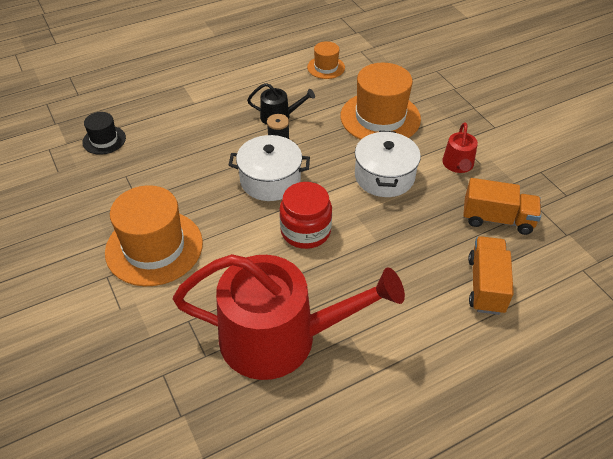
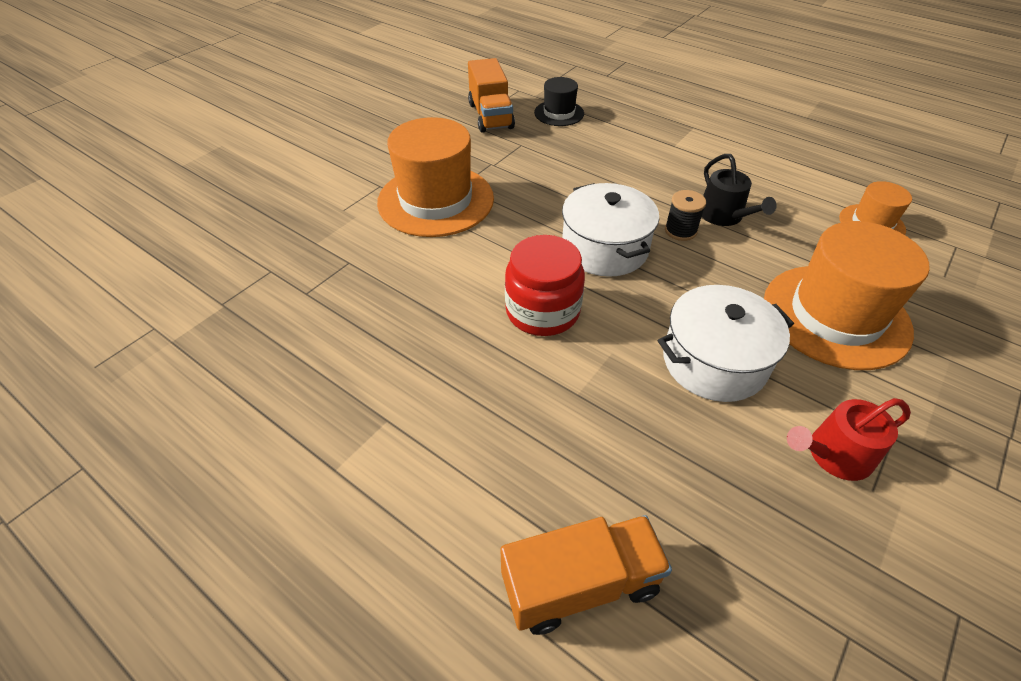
camera: 65 degrees right, 0 degrees up
(280, 338) = (356, 348): red watering can -> none
(497, 219) = (754, 561): orange truck -> orange truck (490, 116)

